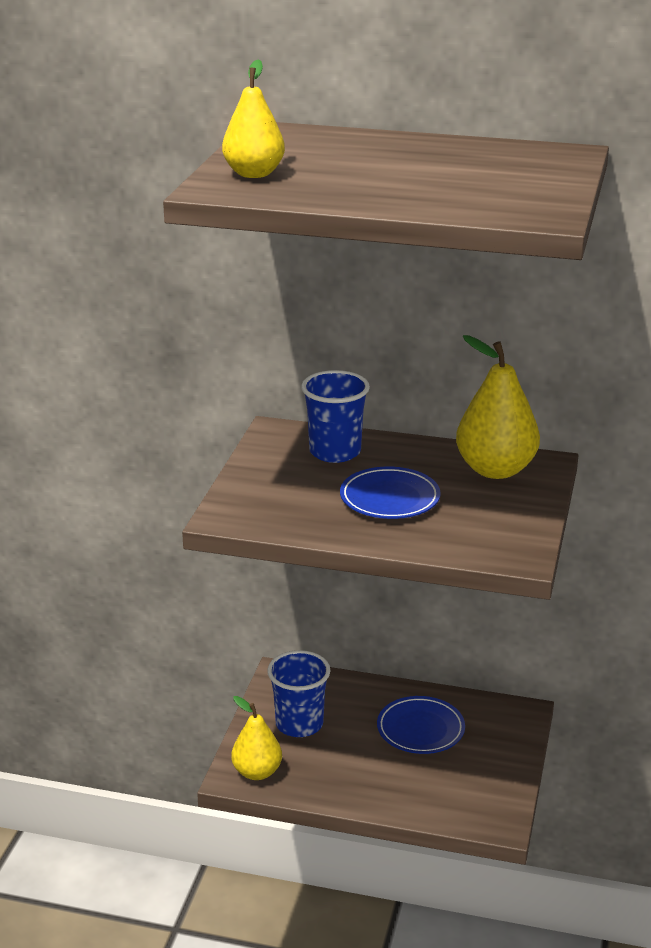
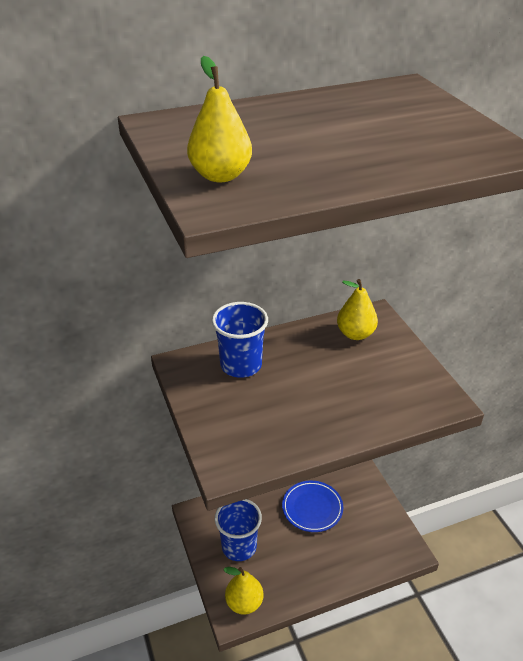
camera: 35 degrees left, 10 degrees up
(389, 498) = (319, 391): blue plate -> none
(495, 470) = (355, 334): yellow pear -> yellow pear, size x0.65

